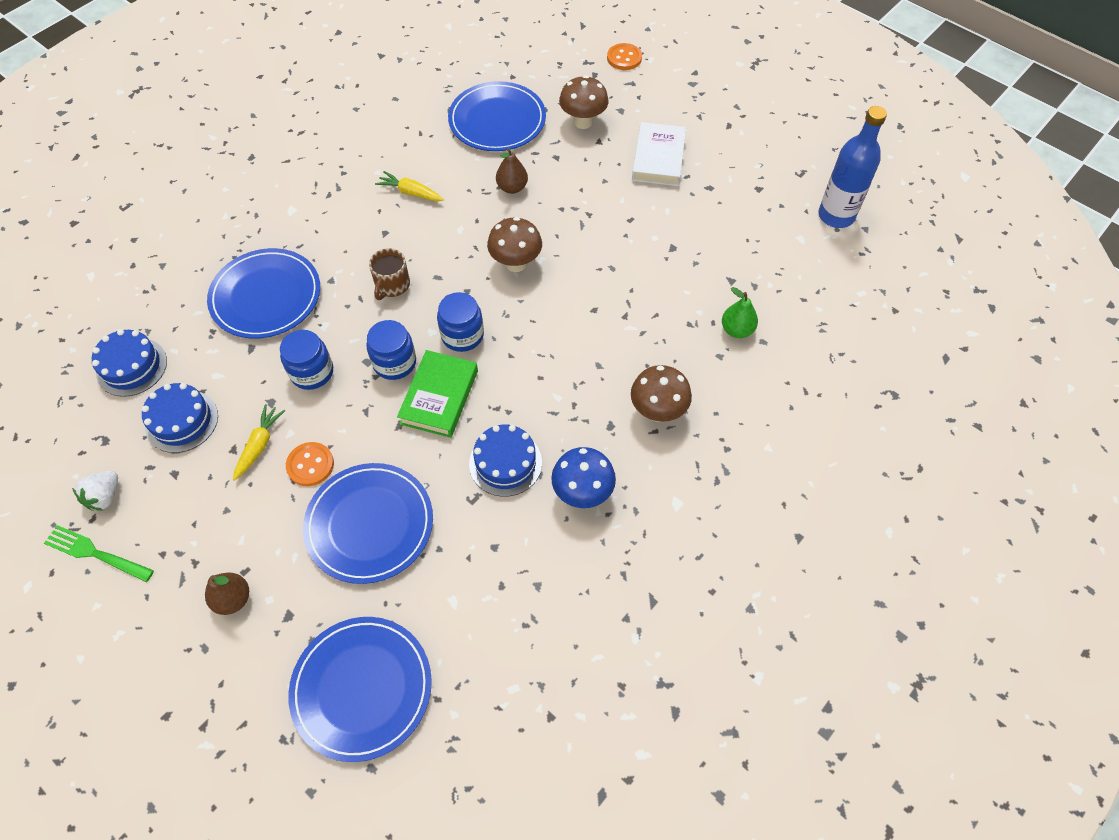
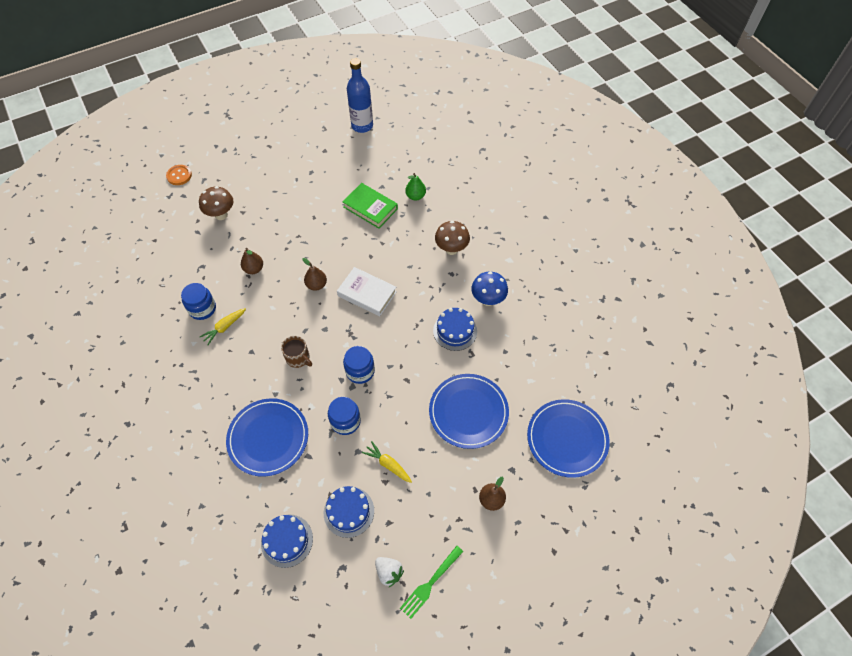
camera: 70 degrees left, 0 degrees up
(310, 465) = (415, 436): orange button -> none
(439, 397) = (396, 353): green book -> green book (370, 208)
(462, 335) = (357, 328): blue jar -> blue jar (202, 309)
(497, 120) = (190, 260): blue plate -> none
(516, 264) = (316, 285): brown mushroom -> brown pear
(658, 158) = (274, 188): white book -> white book (367, 294)

